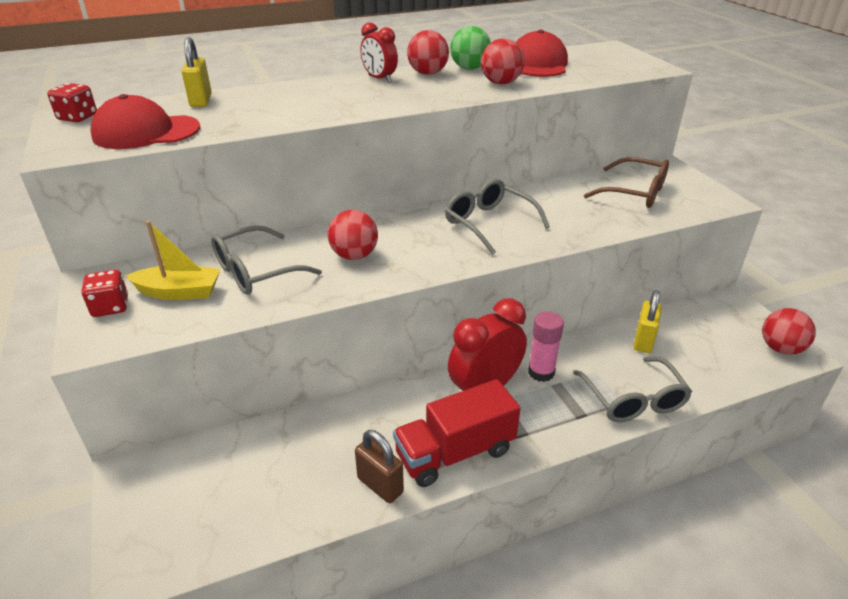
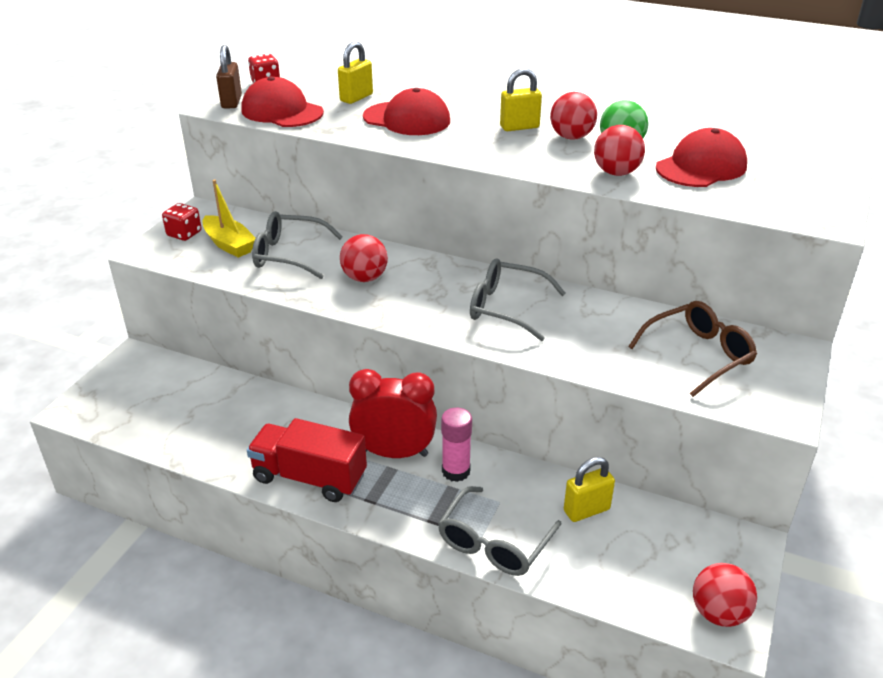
camera: 45 degrees right, 0 degrees up
(281, 101) = (407, 119): none -> red cap
(379, 79) = (519, 127): red clock -> yellow padlock
(380, 485) = (238, 461): brown padlock -> brown padlock (231, 102)
(488, 223) = (506, 308): grey glasses -> grey glasses turned 75 degrees counterclockwise
(635, 193) = (698, 355): brown glasses -> brown glasses turned 105 degrees counterclockwise

